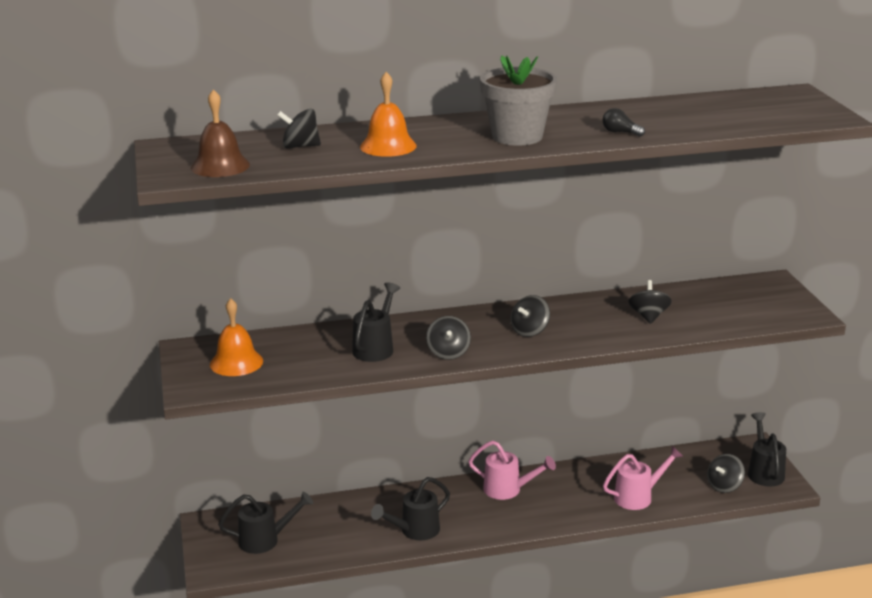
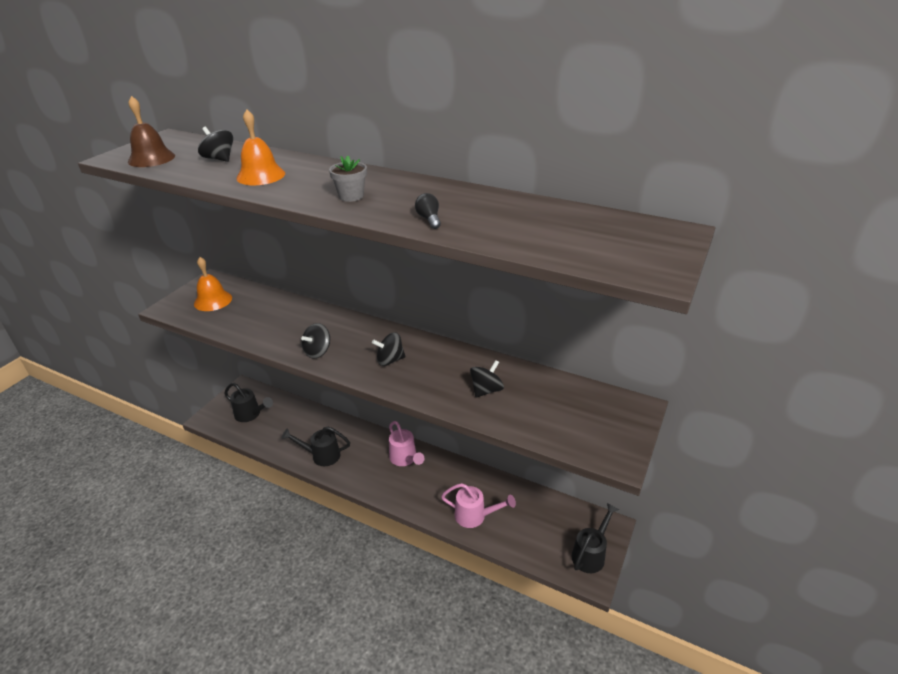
camera: 40 degrees right, 10 degrees up
(375, 348) = (288, 326): black watering can -> none
(517, 136) = (351, 196): grey flower pot -> grey flower pot, size x0.52
(724, 486) = (545, 547): black spinning top -> none

